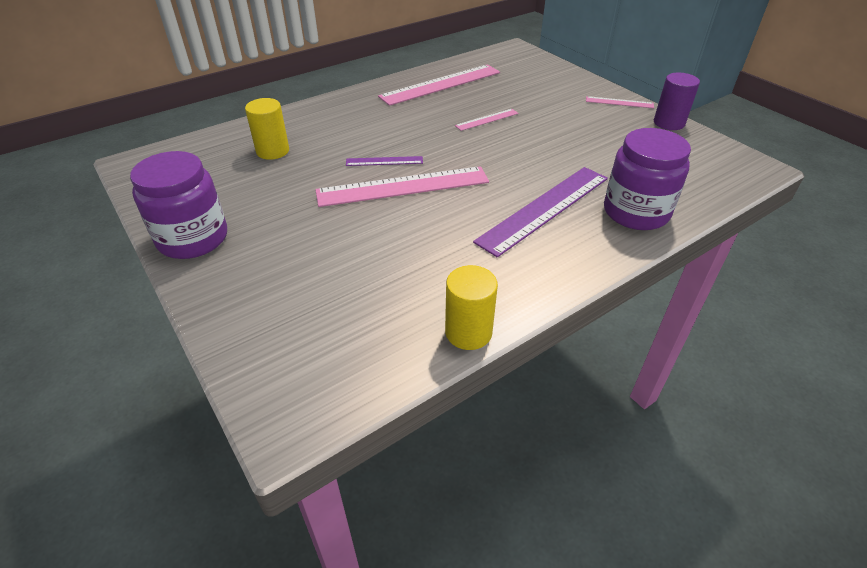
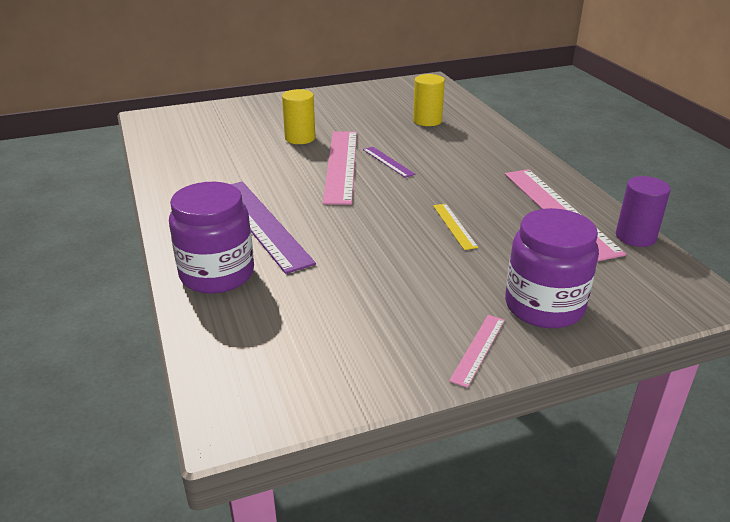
camera: 105 degrees right, 10 degrees down
(193, 238) = (322, 97): purple jar -> purple jar (544, 306)
(384, 161) = (388, 161): purple ruler -> purple ruler turned 45 degrees counterclockwise
(468, 332) = (155, 167): yellow cylinder -> yellow cylinder (300, 138)
(487, 119) = (454, 226): pink ruler -> yellow ruler
(669, 123) = (394, 378): purple cylinder -> purple cylinder (635, 237)

